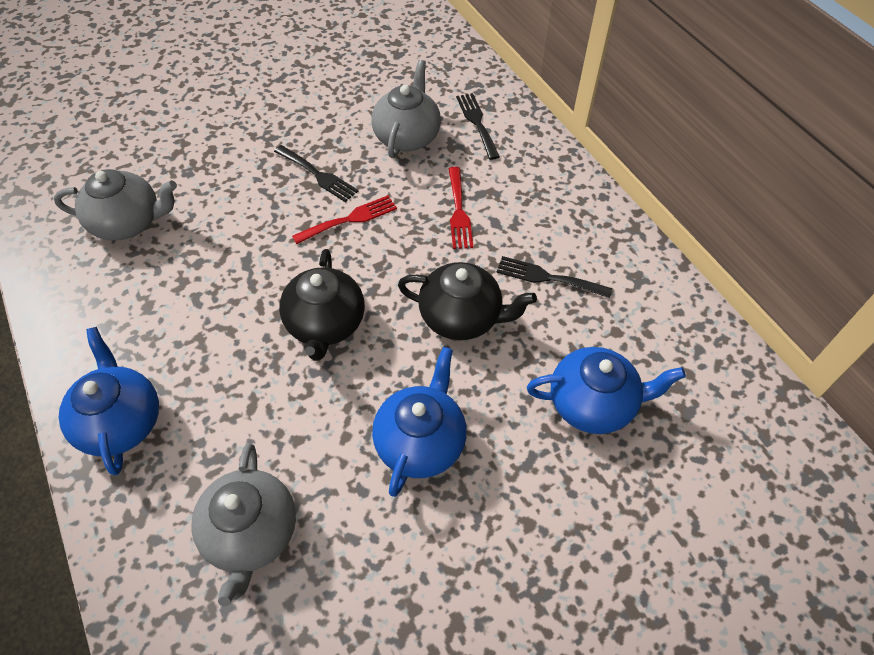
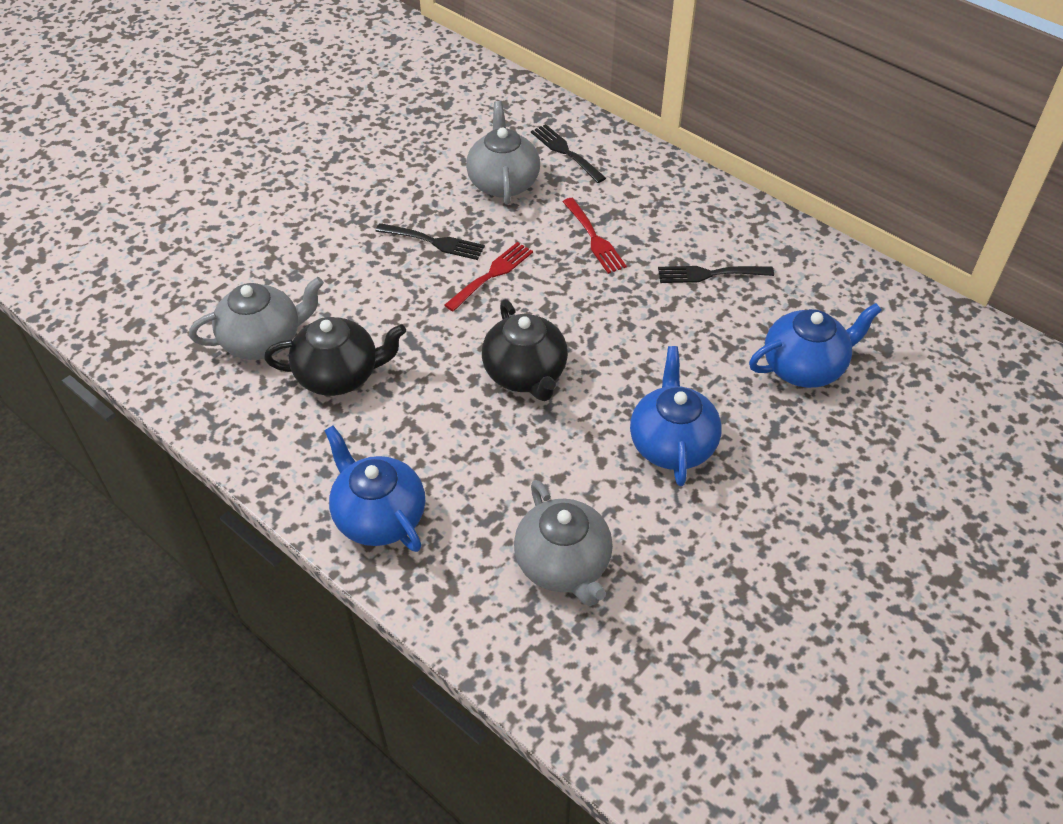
camera: 20 degrees left, 5 degrees down
(461, 317) = (649, 330): black teapot -> black teapot (339, 375)

